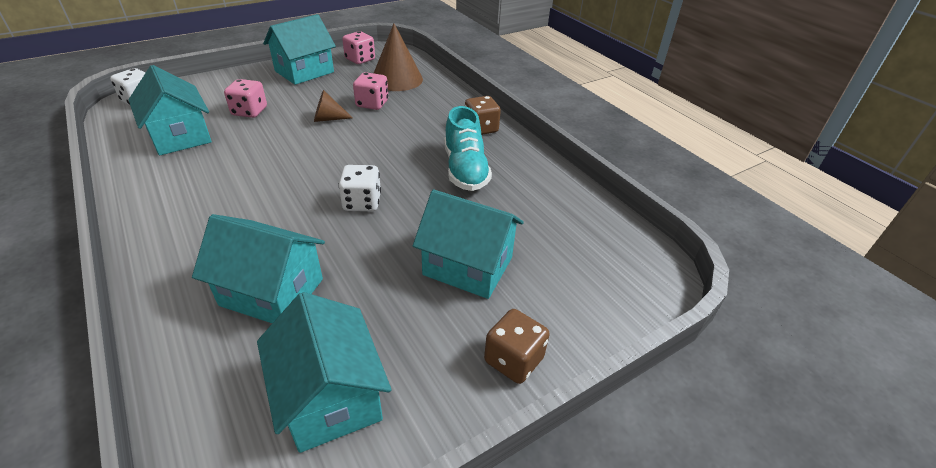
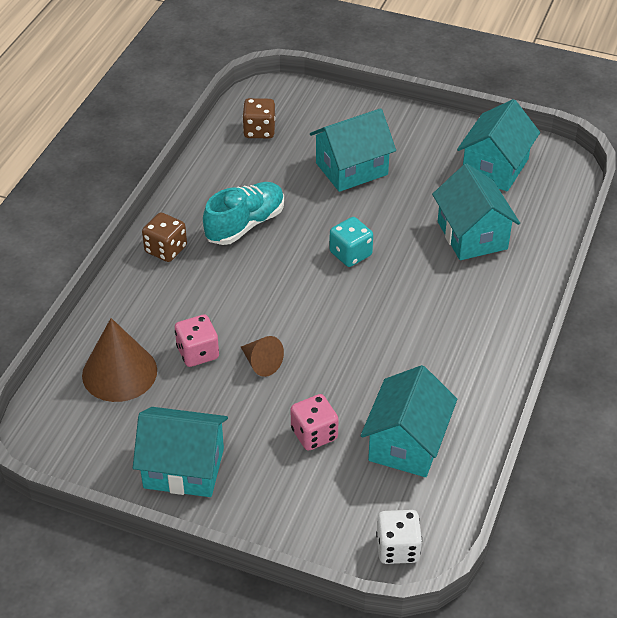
camera: 125 degrees left, 5 degrees up
(360, 59) = (98, 443): pink dice -> none
(362, 202) = (350, 254): white dice -> turquoise dice
(468, 266) = (351, 169): turquoise house -> turquoise house turned 75 degrees clockwise
(513, 360) = (398, 120): brown dice -> brown dice (259, 130)

